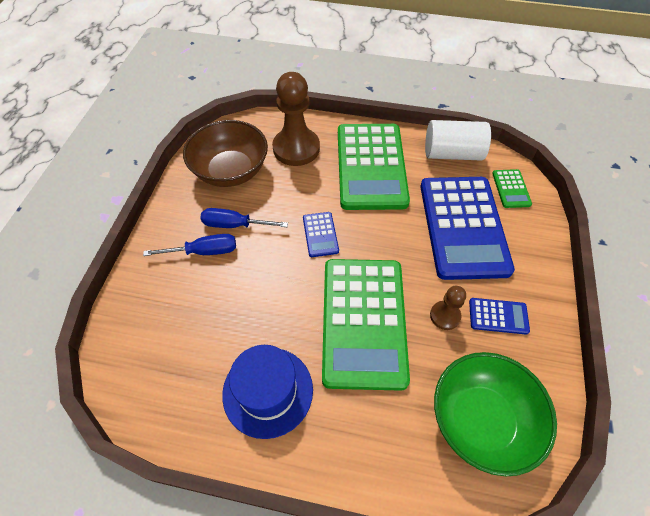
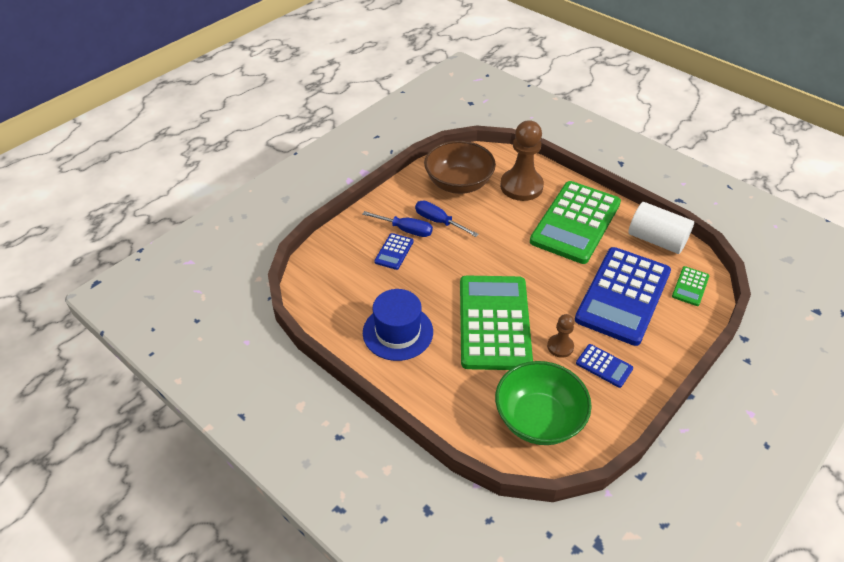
camera: 30 degrees right, 10 degrees down
(320, 234) = (500, 254): blue calculator -> blue calculator (394, 252)
(364, 321) = (494, 322): green calculator -> green calculator turned 150 degrees clockwise

